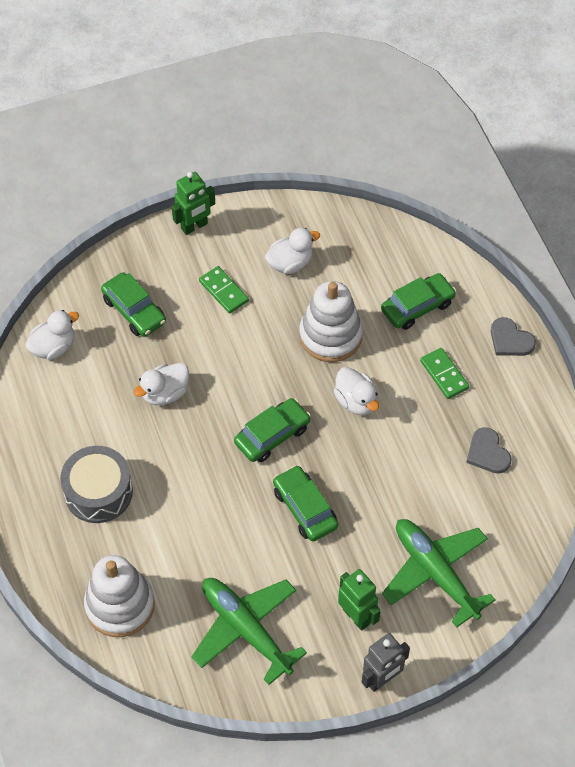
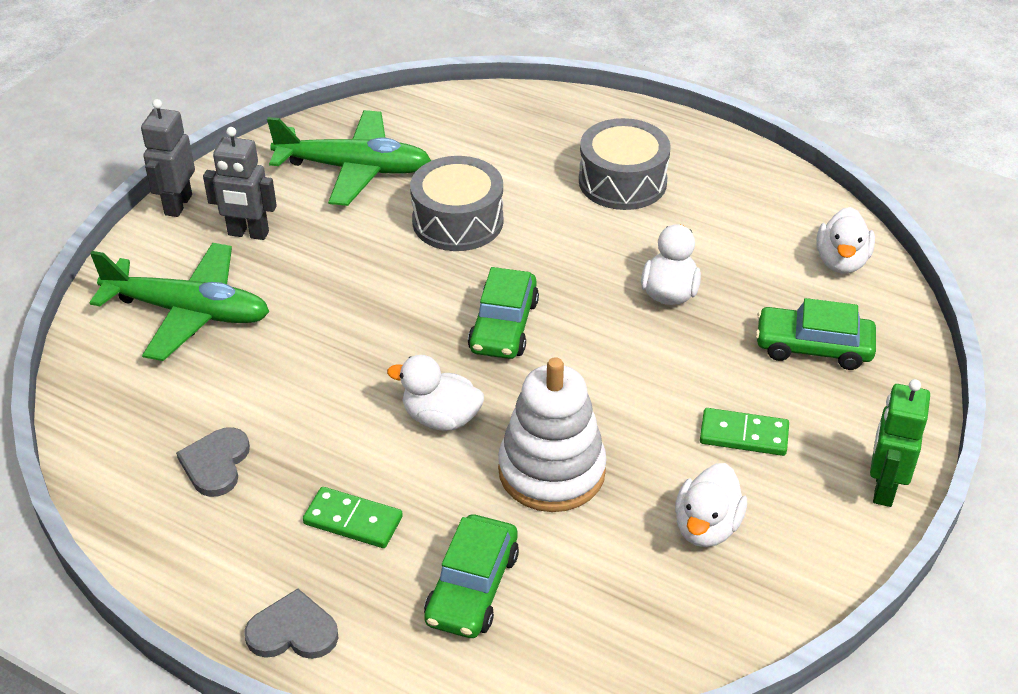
camera: 140 degrees right, 15 degrees down
(120, 605) = (494, 124): white stacking toy -> none
(225, 532) = (458, 221): none -> grey drum
(305, 508) = (394, 285): green car -> none
(356, 616) = (248, 233): green robot -> grey robot
(487, 453) = (216, 463): grey heart -> grey heart turned 105 degrees counterclockwise

